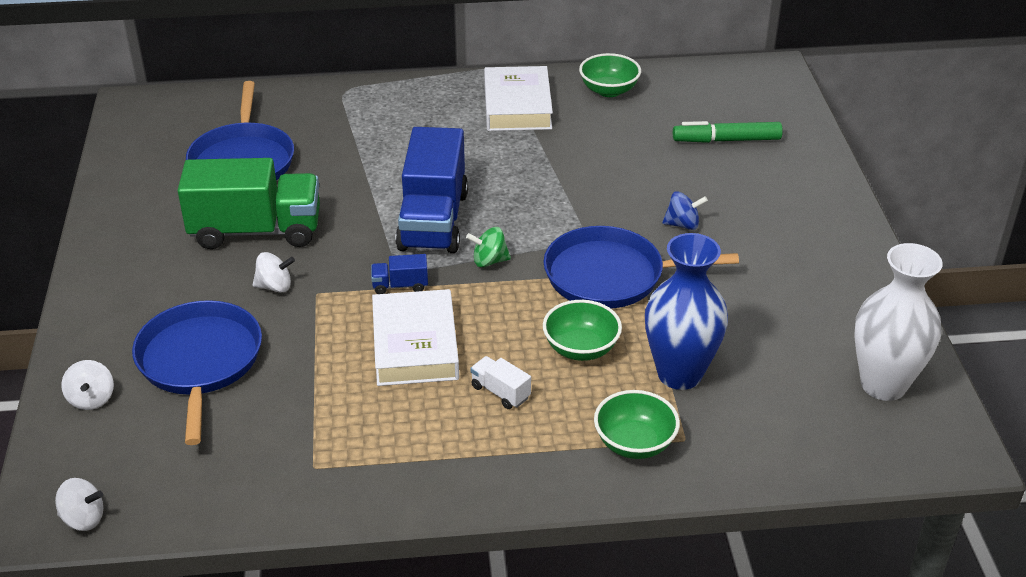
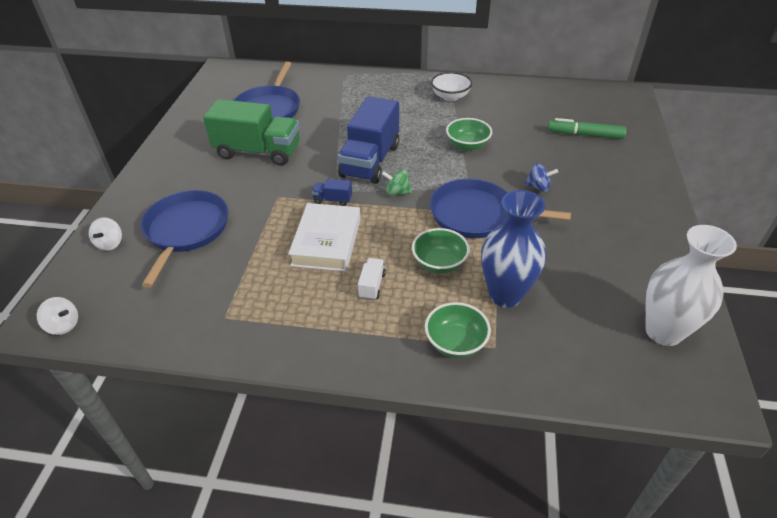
camera: 15 degrees right, 5 degrees up
(275, 286) = (254, 188): white spinning top -> none
(500, 392) = (372, 285): white truck -> white truck turned 45 degrees clockwise
(517, 106) = (450, 97): white book -> white bowl
(609, 90) = (513, 94): green bowl -> green bowl (467, 145)

